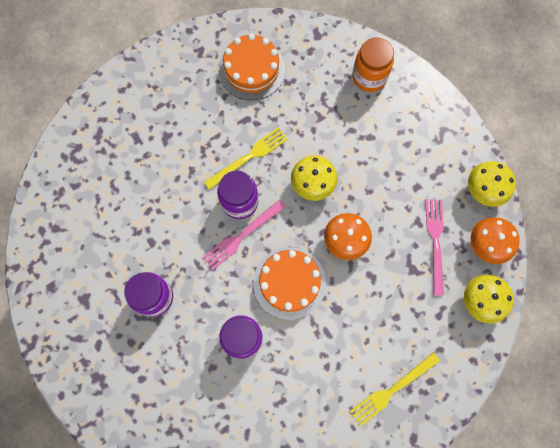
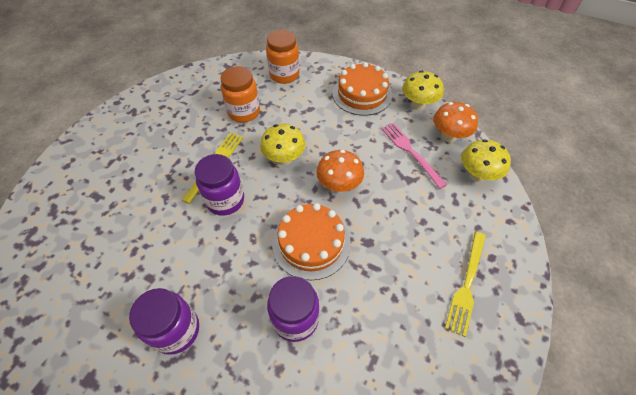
camera: 30 degrees left, 20 degrees down
(242, 235) = (242, 226): pink fork -> none
(251, 69) = (185, 105): orange cake -> orange cake (362, 94)
(303, 108) = (244, 112): none -> orange jar

